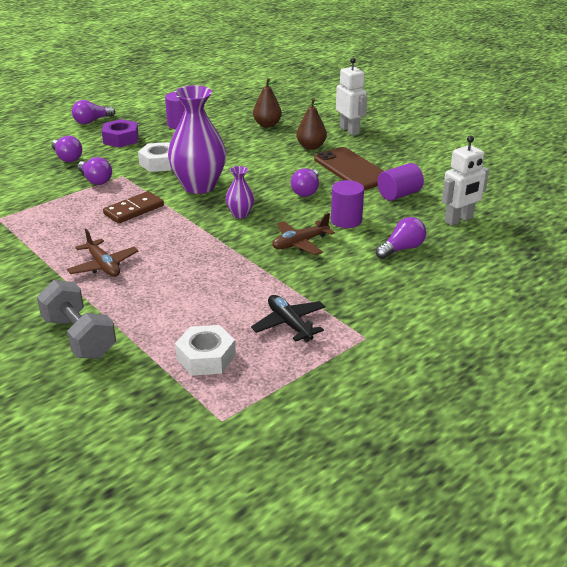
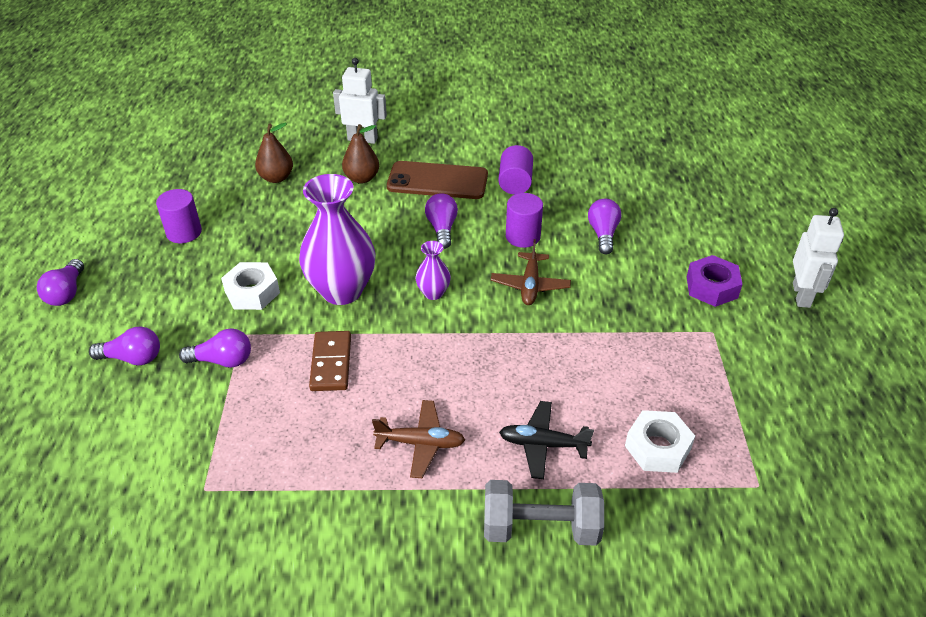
camera: 50 degrees left, 10 degrees up
(121, 139) = (150, 292): purple nut -> purple nut (712, 287)
(289, 324) = (653, 365): black plane -> black plane (543, 444)
(306, 191) = (442, 229): purple light bulb -> purple light bulb turned 150 degrees counterclockwise
(459, 220) = (592, 178): white robot -> white robot (801, 295)

